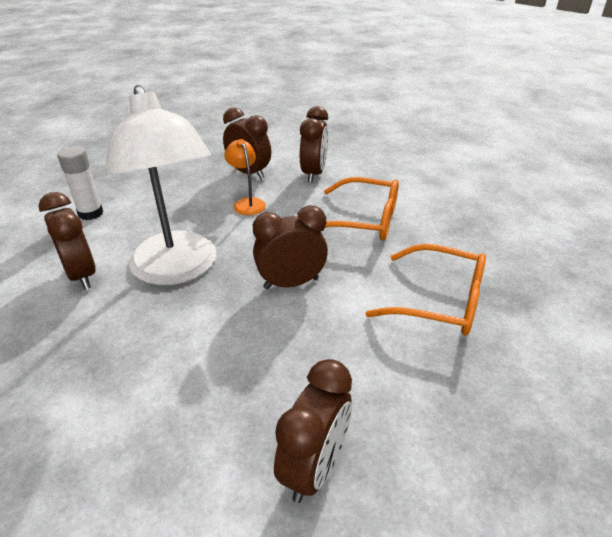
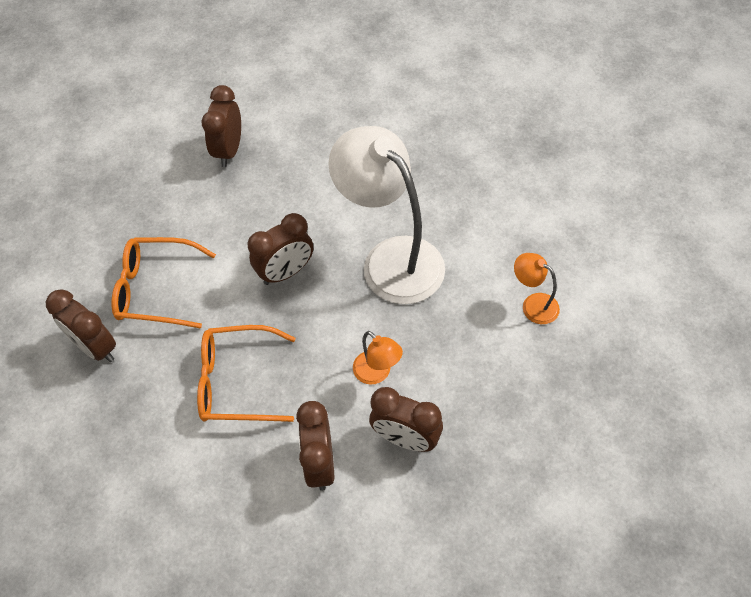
camera: 165 degrees right, 20 degrees up
(82, 275) = (468, 230): brown clock -> brown clock (96, 347)
(90, 213) = (533, 304): white glue stick -> orange lamp

